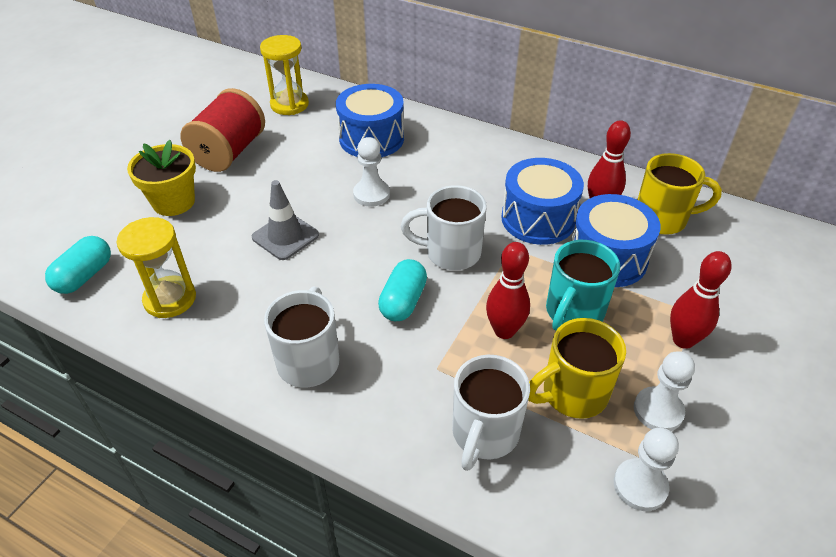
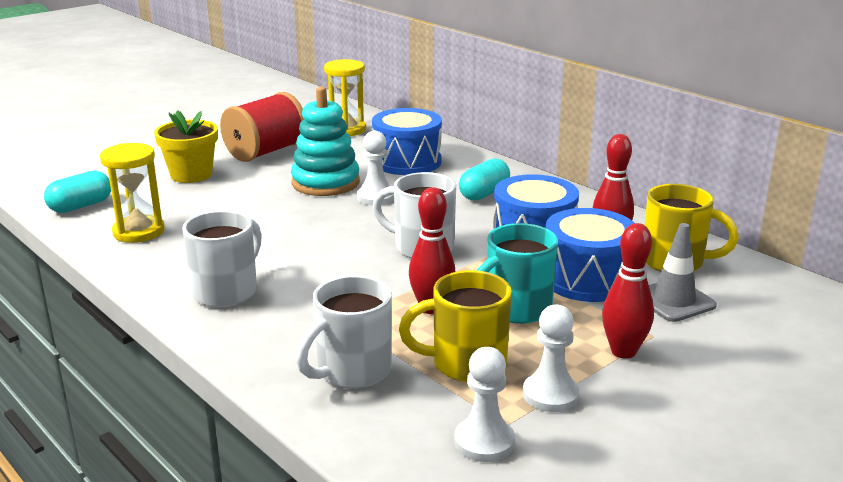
camera: 20 degrees right, 20 degrees down
(285, 236) = (272, 211): grey traffic cone -> grey traffic cone (673, 301)
(313, 184) = (325, 183): none -> turquoise stacking toy
(403, 301) = (347, 270): turquoise capsule -> turquoise capsule (484, 194)

